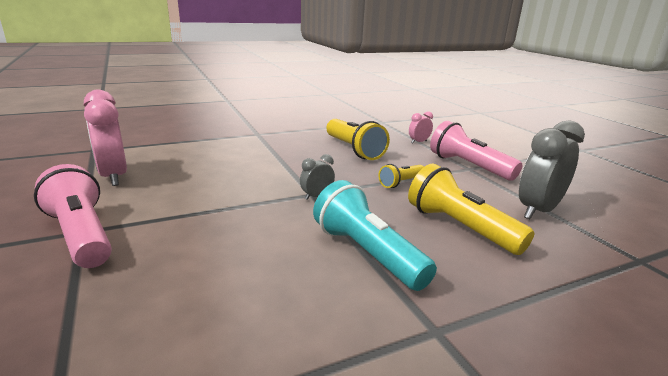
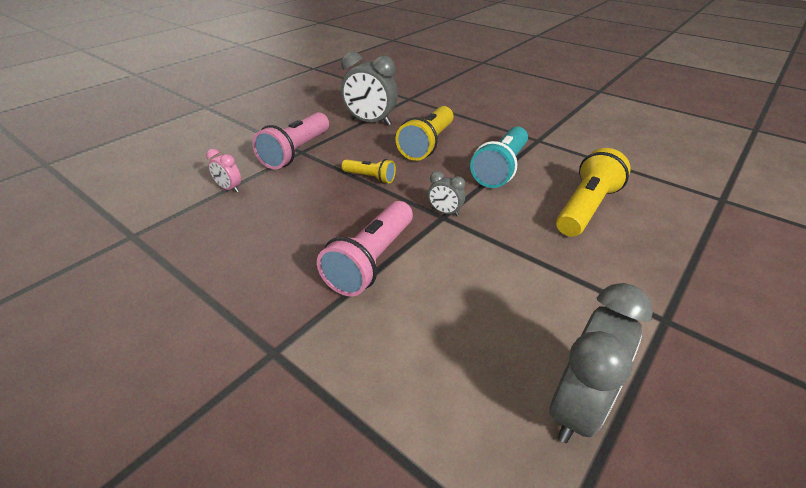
camera: 115 degrees left, 15 degrees up
(81, 235) = (667, 314): pink flashlight -> pink flashlight (371, 261)
(113, 176) = (577, 407): pink clock -> grey clock
(354, 150) = (292, 226): yellow flashlight -> yellow flashlight (586, 208)

